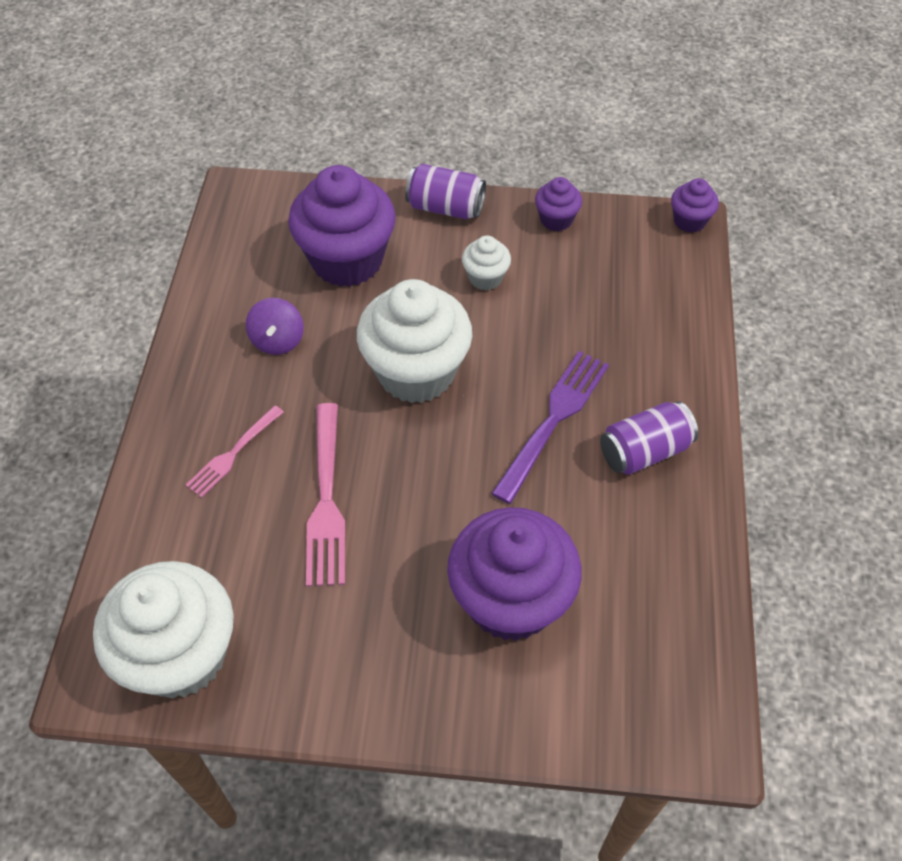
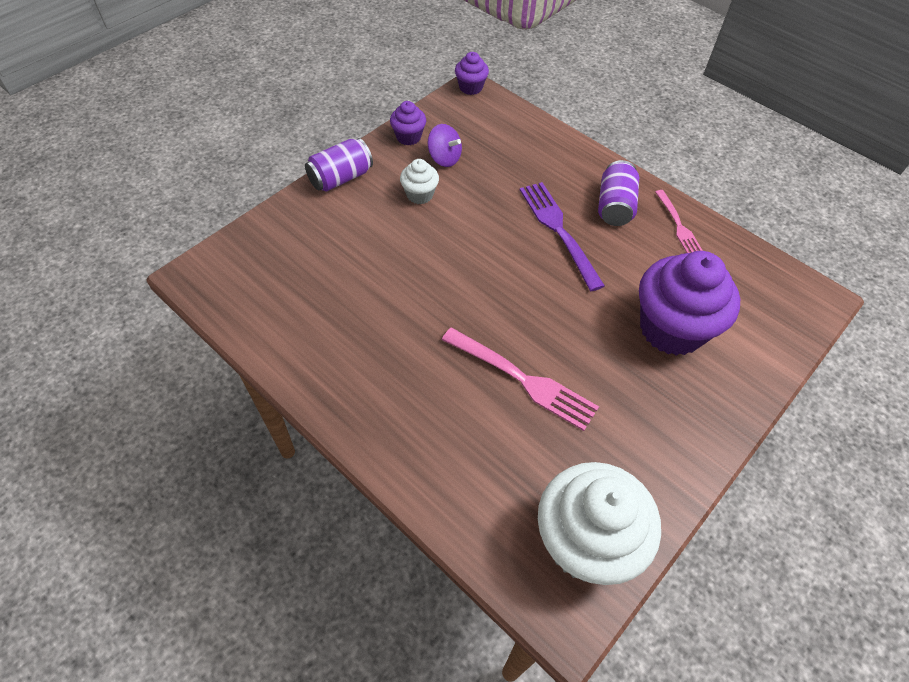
camera: 55 degrees left, 0 degrees up
(233, 454) = (437, 412): pink fork -> pink fork (678, 226)
(278, 340) = (360, 330): purple spinning top -> purple spinning top (444, 158)
(347, 260) = (330, 252): purple cupcake -> none
(416, 372) = (462, 272): white cupcake -> none

